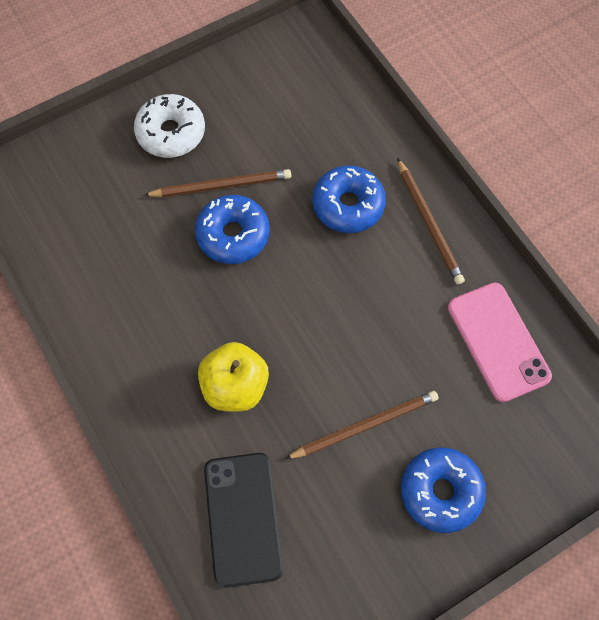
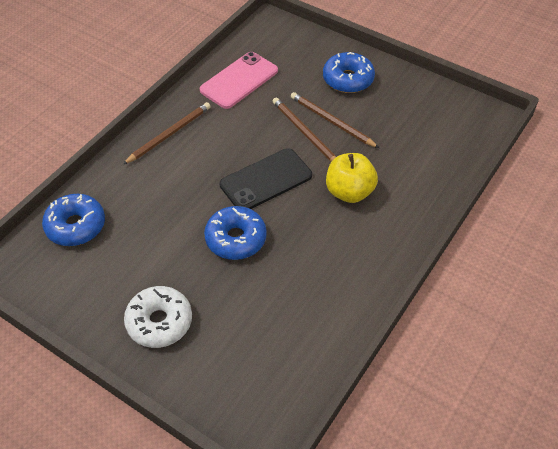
camera: 115 degrees left, 15 degrees down
(221, 186) = (196, 264): brown pencil -> brown pencil (304, 133)
(243, 518) = (427, 156): black phone -> black phone (266, 180)
(348, 205) = (175, 181): blue donut -> blue donut (76, 226)

